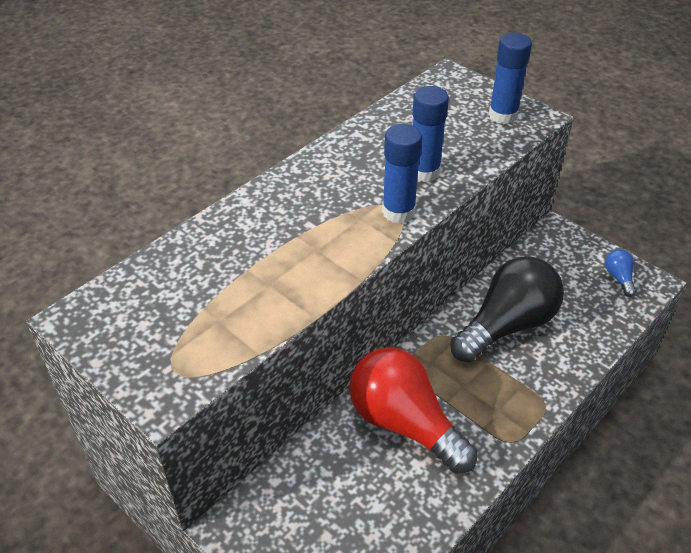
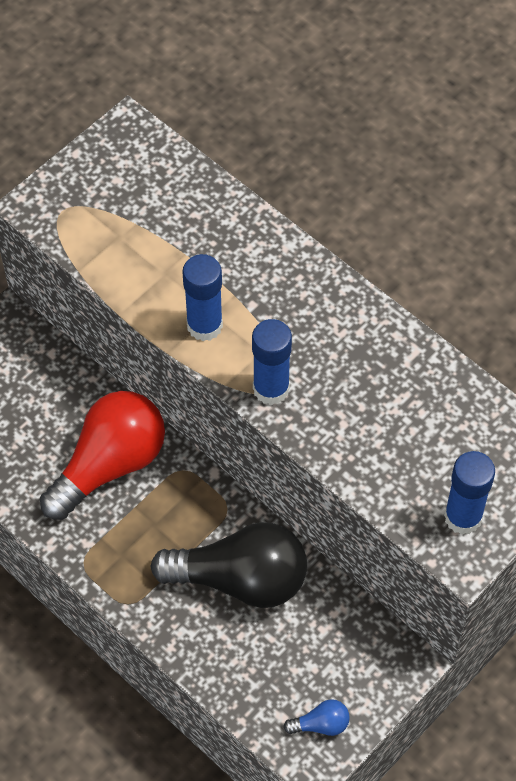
camera: 90 degrees right, 15 degrees up
(424, 172) = (342, 418): blue glue stick -> blue glue stick (204, 325)
(507, 325) = (241, 579): black light bulb -> black light bulb turned 45 degrees counterclockwise

